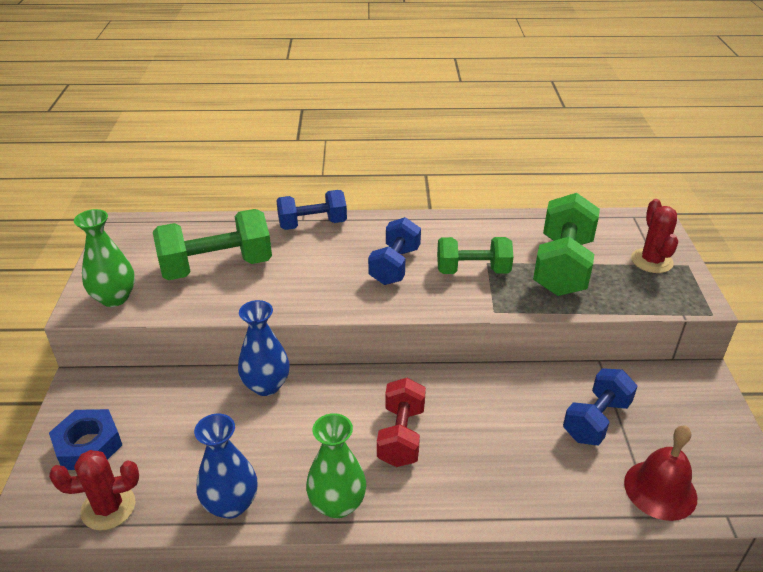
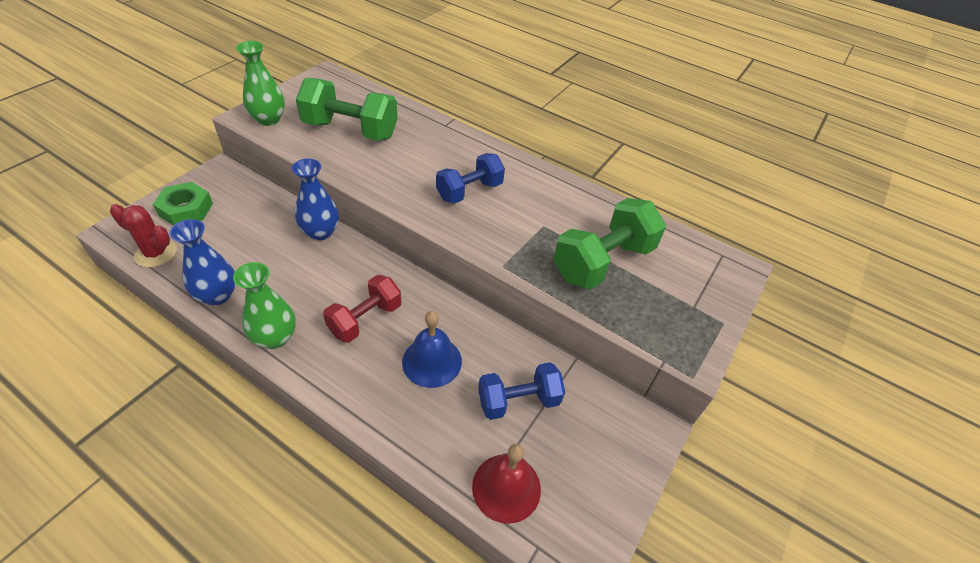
camera: 30 degrees right, 10 degrees up
(88, 445) = (186, 209): blue nut -> green nut
(312, 224) = (447, 131): blue dumbbell -> none
(472, 270) = (524, 226): green dumbbell -> none
(497, 434) = (432, 361): none -> blue bell
(651, 261) = (691, 300): red cactus -> none

